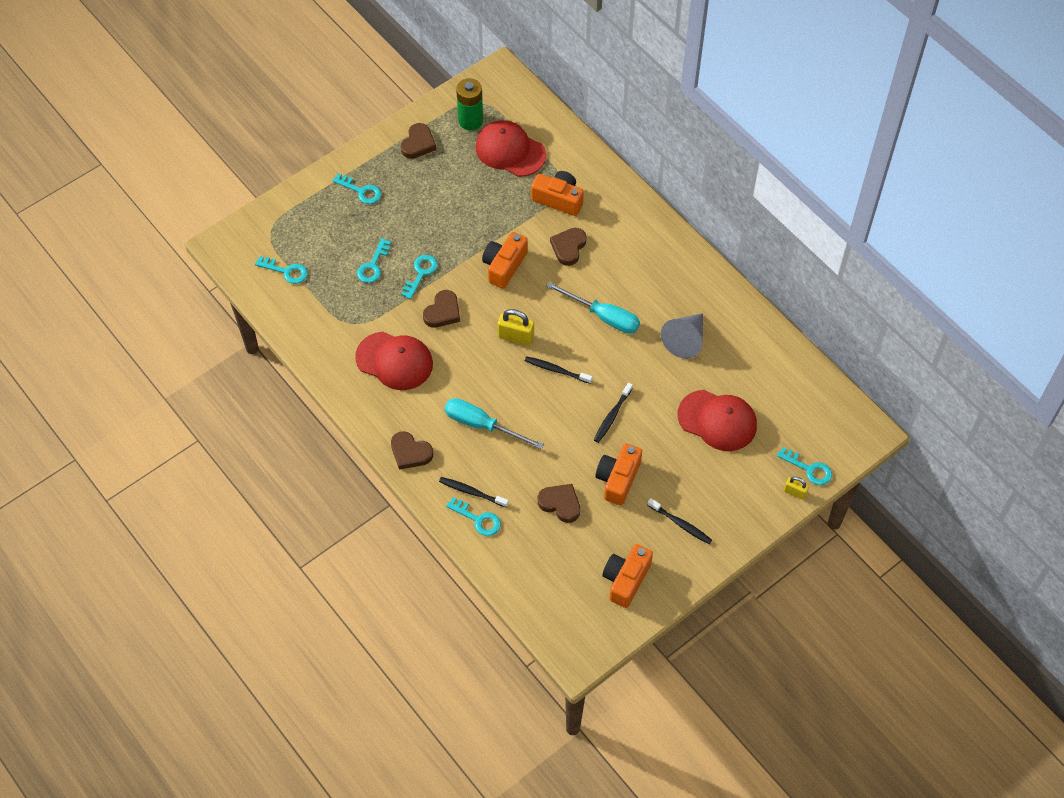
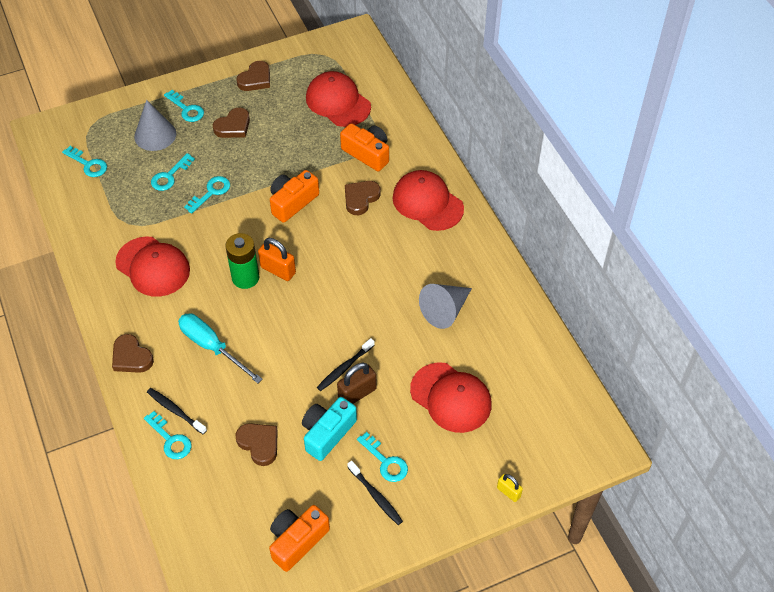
camera: 15 degrees right, 5 degrees down
(340, 225) = (155, 135): none -> grey cone
(443, 312) = (217, 231): brown heart -> brown heart (233, 126)
(470, 121) = (311, 69): green battery -> green battery (245, 278)
(516, 337) = (278, 270): yellow padlock -> orange padlock
(556, 370) = (305, 310): black toothbrush -> none
(603, 316) = (371, 270): turquoise screwdriver -> none
(618, 479) = (327, 433): orange camera -> turquoise camera
(632, 437) = (357, 393): none -> brown padlock
(634, 237) = (427, 203): none -> red cap
(809, 469) = (531, 471): turquoise key -> turquoise key (385, 461)

